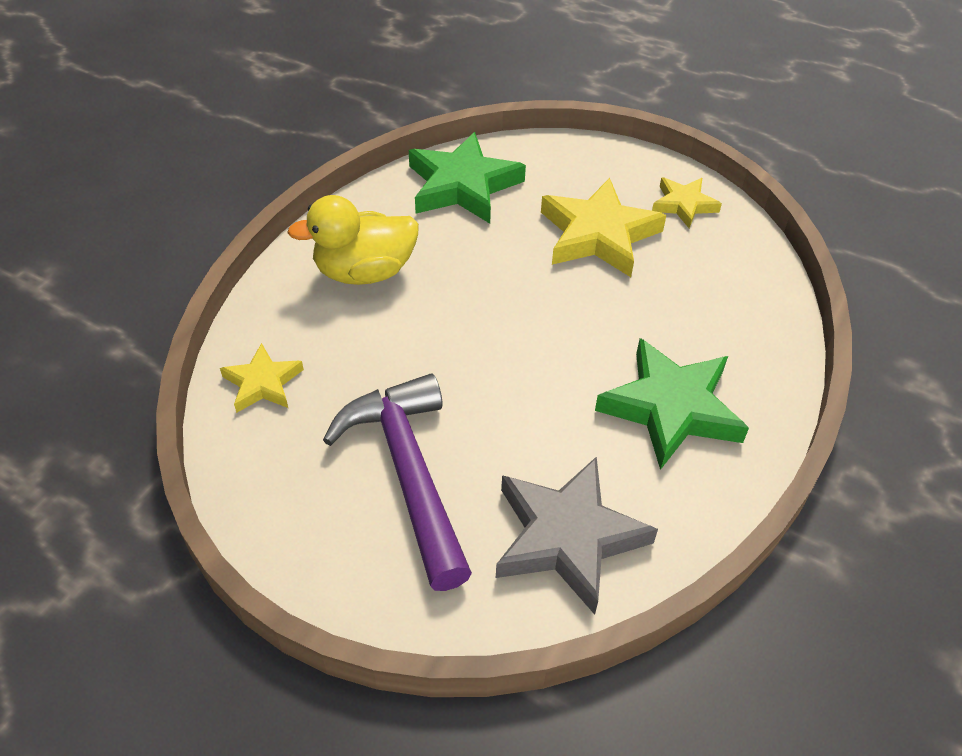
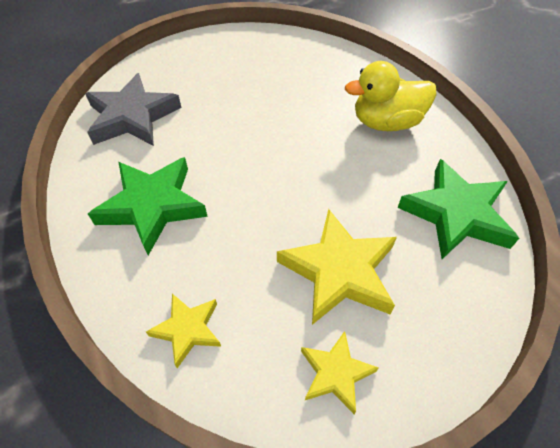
camera: 125 degrees right, 5 degrees up
(263, 383) = (324, 58): yellow star -> yellow star (187, 330)
(364, 272) = (386, 122): yellow duck -> yellow duck turned 120 degrees counterclockwise
(408, 472) = (224, 82): purple hammer -> none

